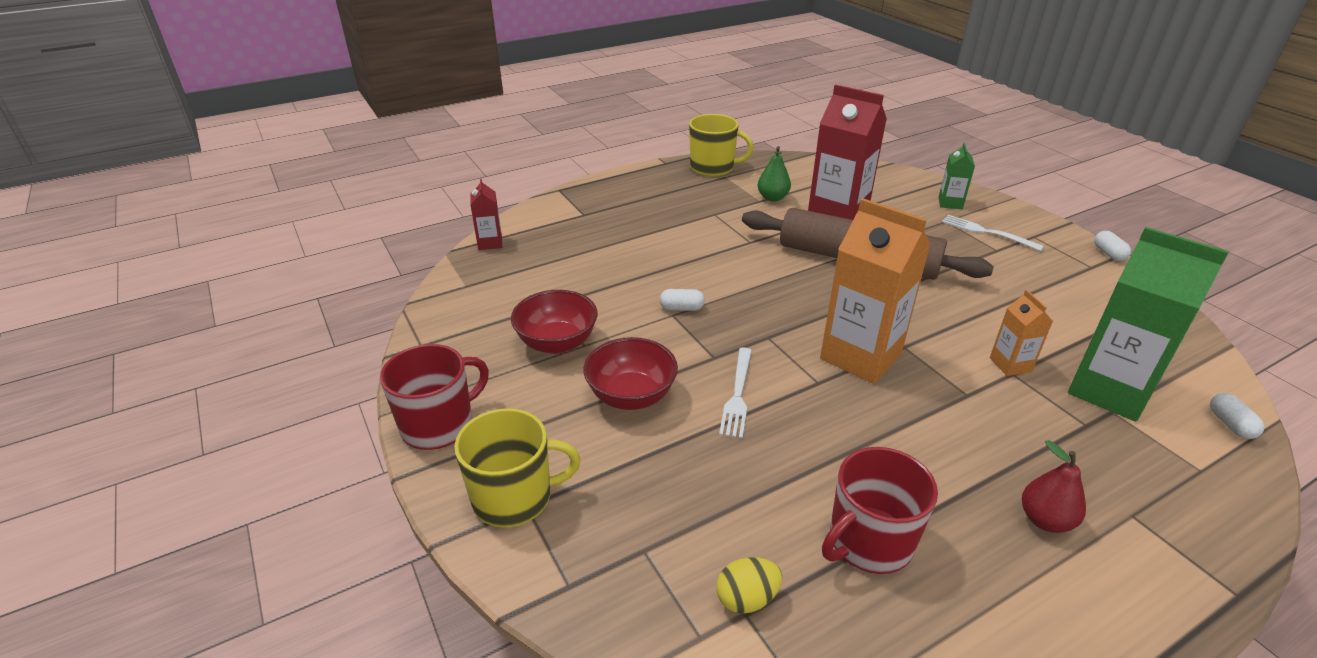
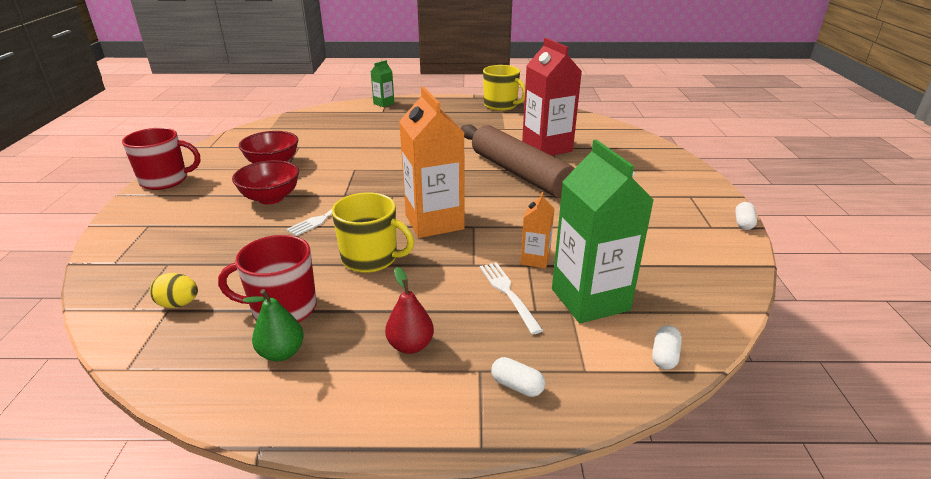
camera: 30 degrees right, 5 degrees down
(490, 243) = (311, 113): red carton -> none
(514, 497) = (149, 220): yellow mug -> yellow mug (371, 258)
(681, 308) = (364, 167): white capsule -> white capsule (517, 386)
(772, 198) = (515, 129): green pear -> green pear (281, 353)
(950, 203) = (649, 161): green carton -> green carton (384, 103)
(987, 232) = (651, 184): white fork -> white fork (508, 293)

